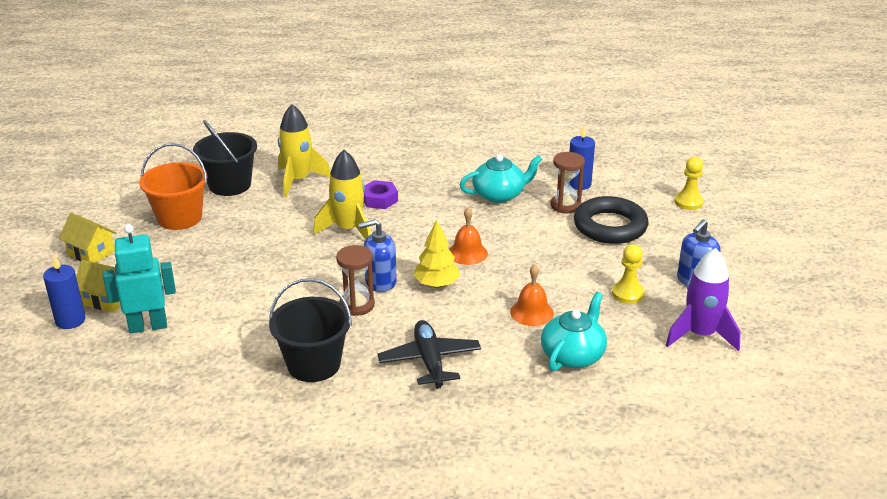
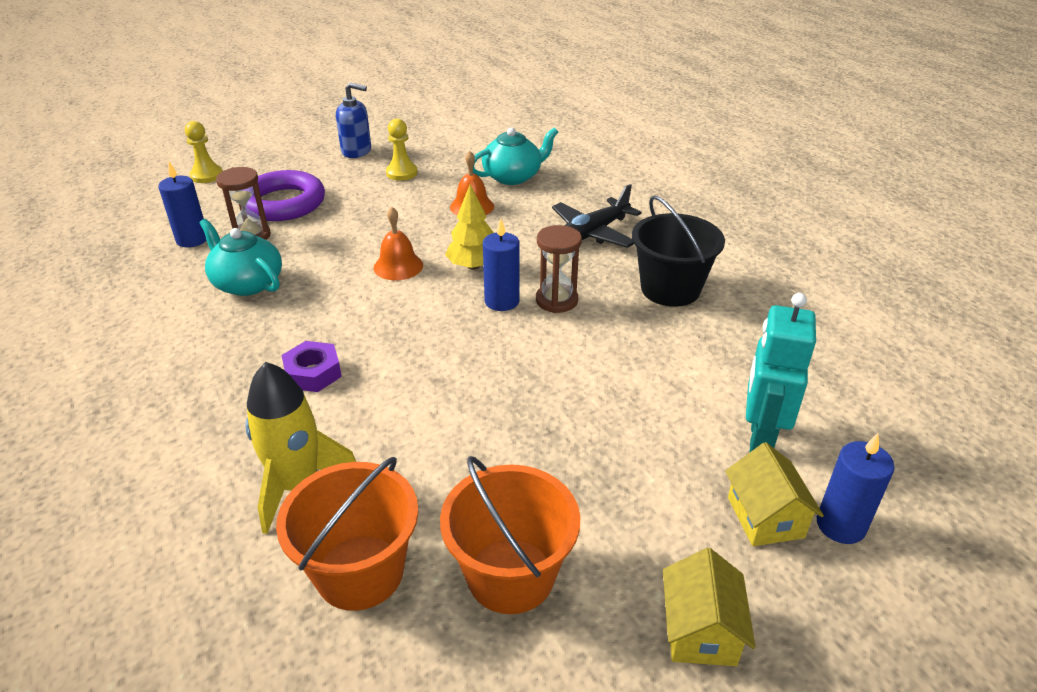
camera: 120 degrees left, 5 degrees up
(148, 326) = (760, 438): turquoise robot -> turquoise robot turned 60 degrees clockwise
(230, 185) = (360, 572): black bucket -> orange bucket
(348, 230) = (411, 368): yellow rocket -> none
(380, 282) = (502, 301): blue soap dispenser -> blue candle
(573, 355) = (513, 176): turquoise teapot -> turquoise teapot turned 150 degrees clockwise
(610, 226) = (283, 203): black ring -> purple ring
(700, 335) = (435, 138): purple rocket -> none

